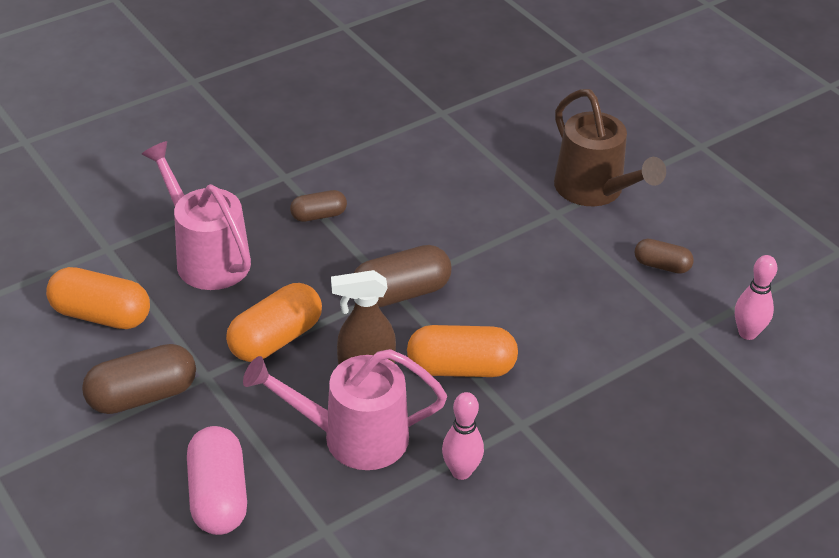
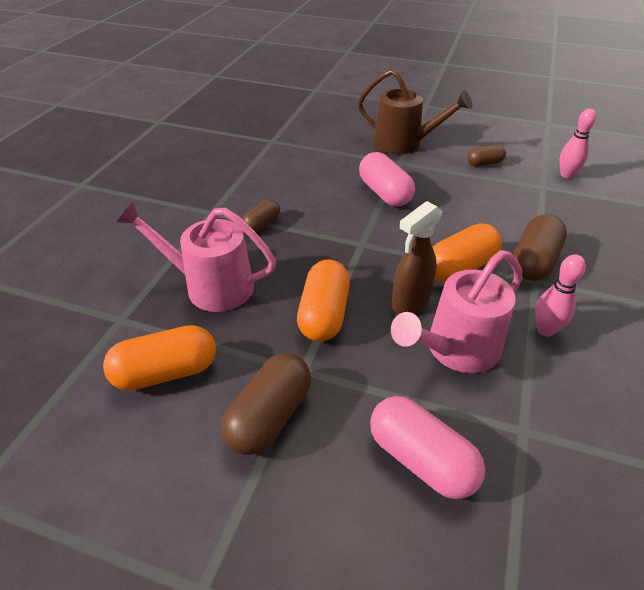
camera: 35 degrees left, 0 degrees up
(401, 293) = (369, 243): brown capsule -> brown capsule (534, 262)
(488, 244) = (384, 193): none -> pink capsule

